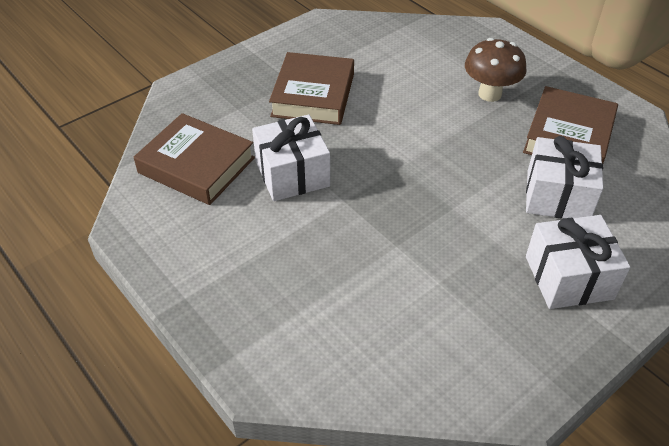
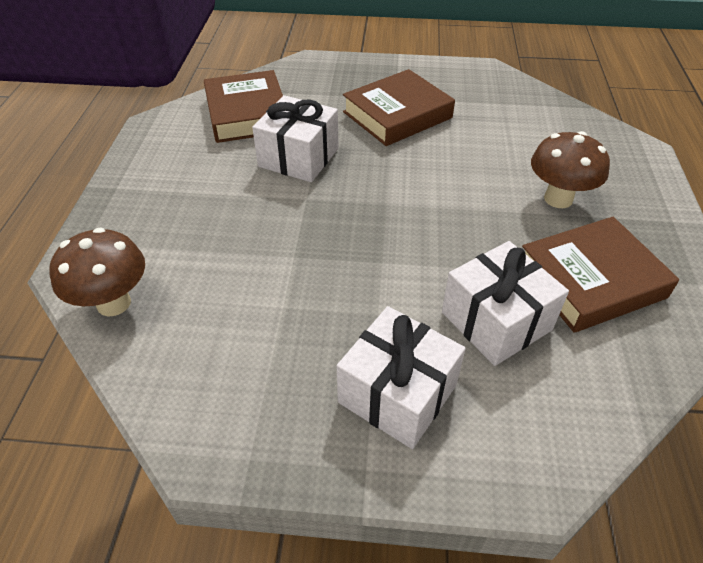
camera: 45 degrees right, 0 degrees up
(329, 374) = (114, 303): none -> brown mushroom

